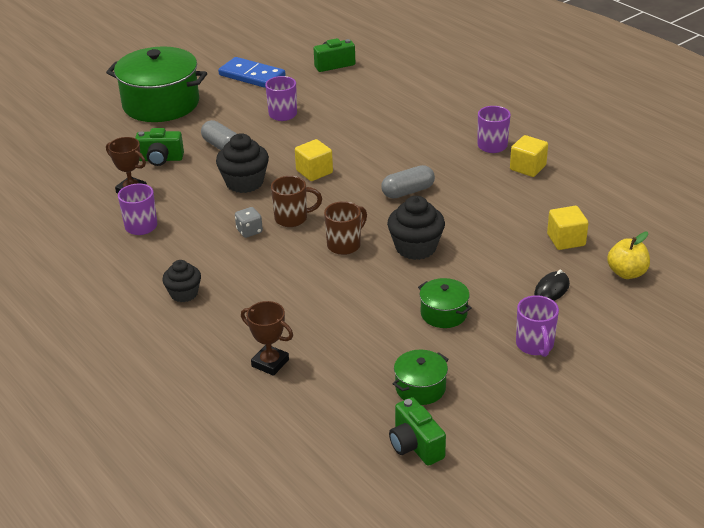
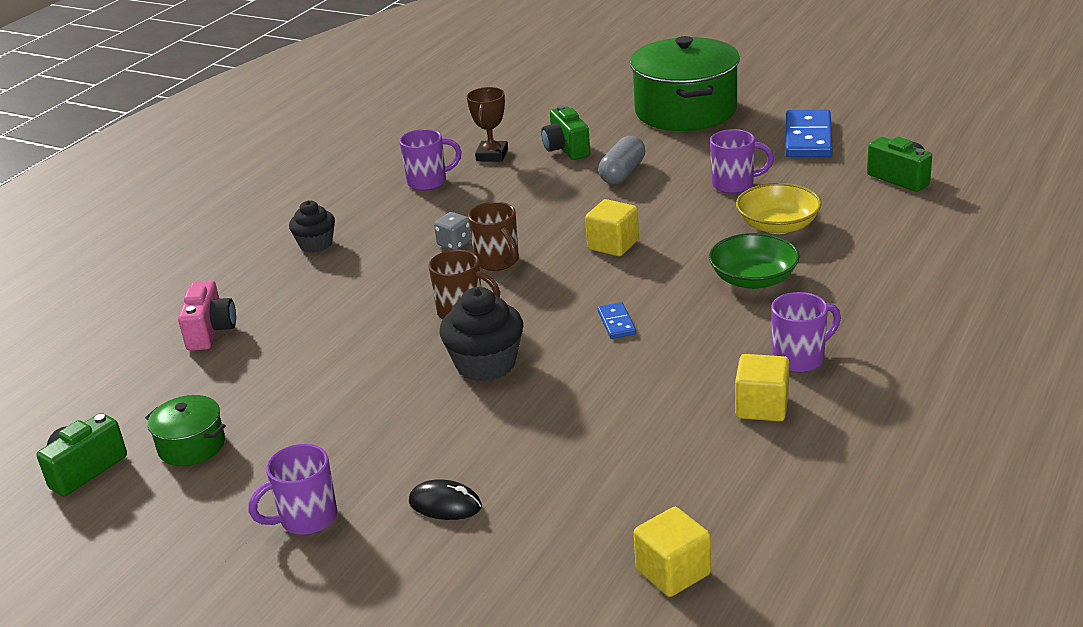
camera: 70 degrees right, 5 degrees down
(244, 182) = (554, 210): black cupcake -> none
(270, 363) = (211, 331): brown trophy -> pink camera
(348, 114) = (778, 225): none -> yellow bowl
(400, 137) = (753, 279): none -> green bowl
(408, 191) = (616, 323): grey capsule -> blue domino
(443, 313) = (349, 424): green pot -> none
(566, 240) = (582, 490): yellow cube -> yellow cube (673, 572)
(626, 273) = (526, 572): yellow apple -> none

